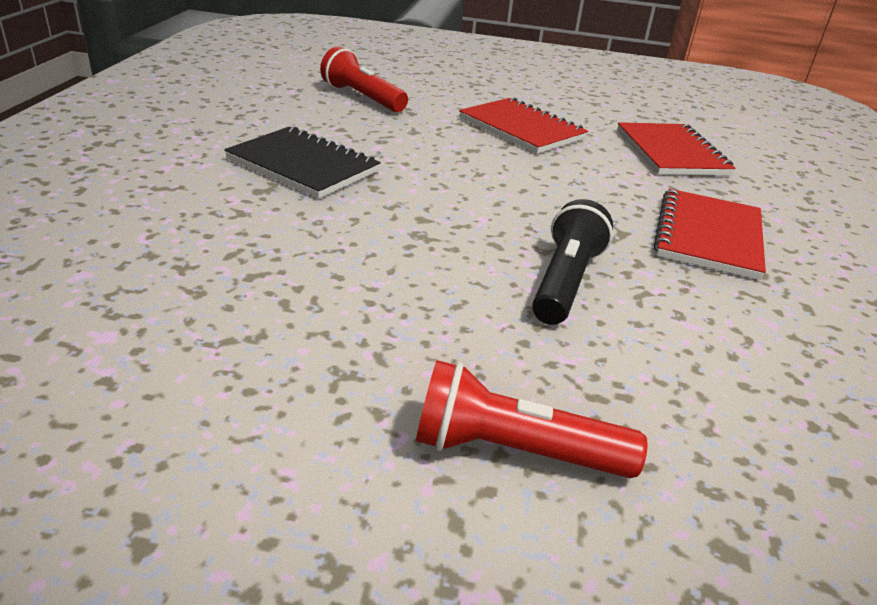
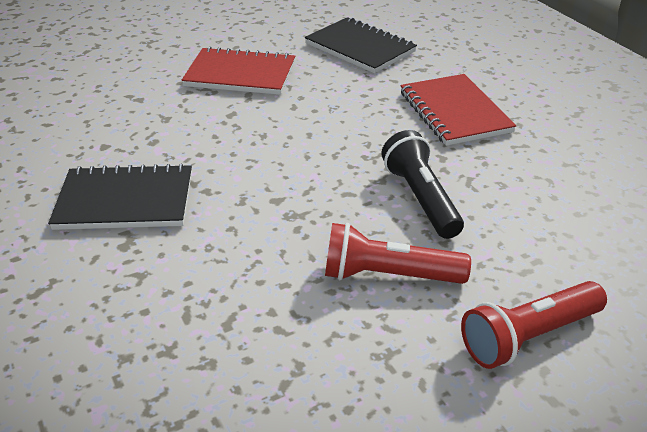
camera: 35 degrees left, 5 degrees up
(362, 98) = (77, 102): red flashlight -> red flashlight (388, 275)
(671, 153) = (360, 48): red notebook -> black notebook

